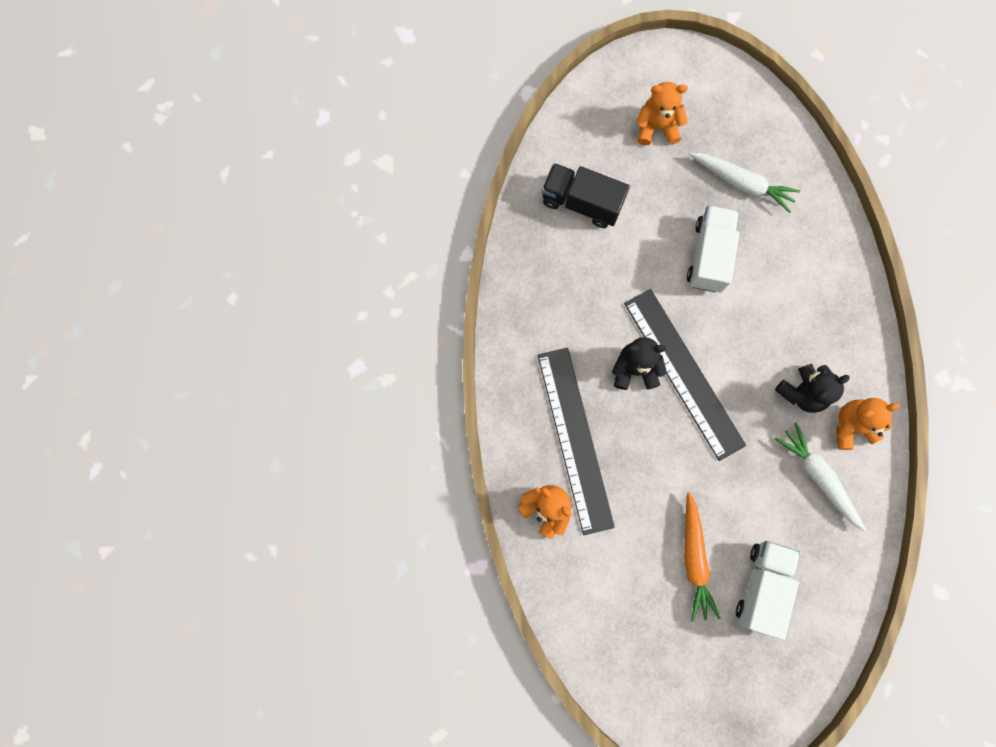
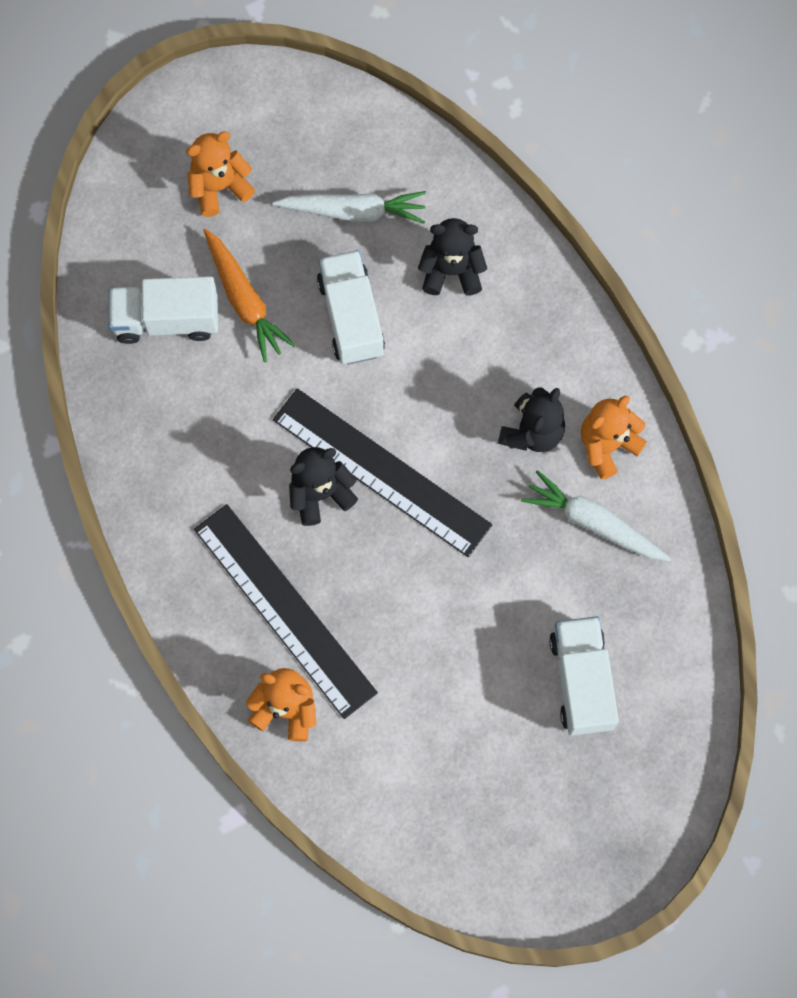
camera: 25 degrees left, 5 degrees down
(581, 202) = (166, 320): black truck -> white truck
(694, 559) = (488, 686): orange carrot -> orange carrot (244, 300)
(793, 254) = (451, 271): none -> black teddy bear

